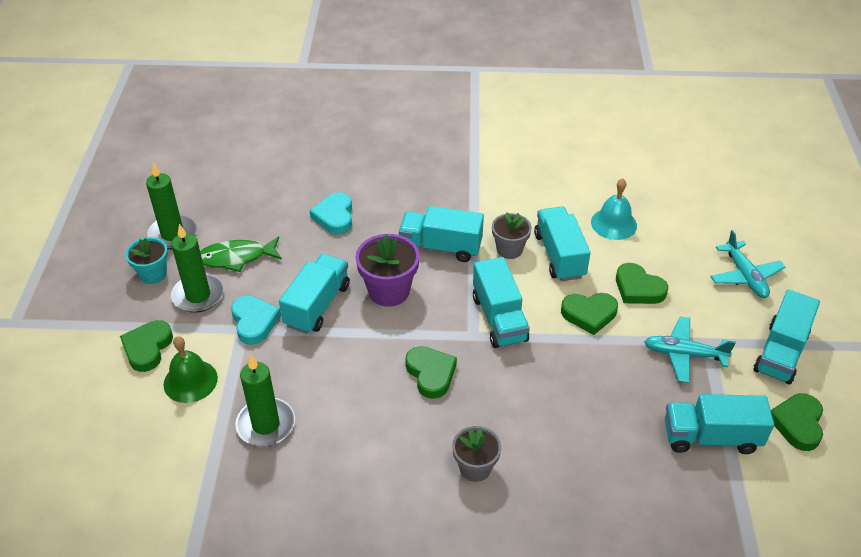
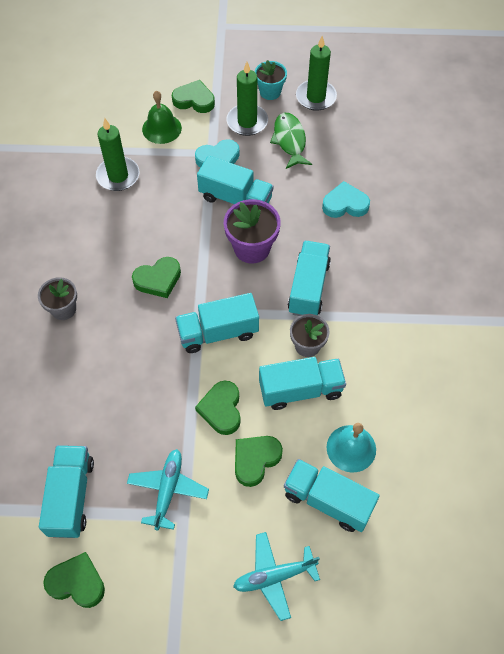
camera: 90 degrees right, 15 degrees up
(780, 352) = (165, 589): turquoise truck -> turquoise truck (328, 501)

